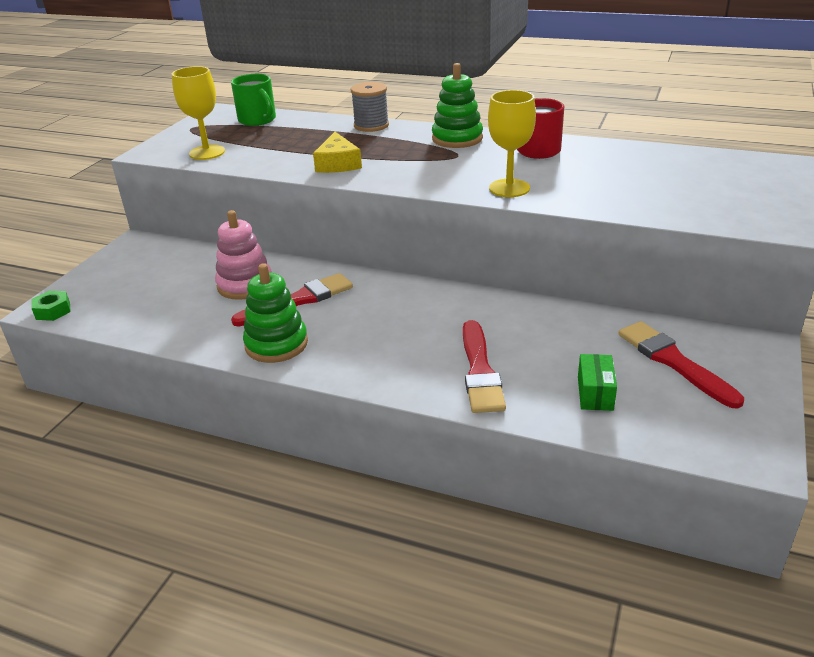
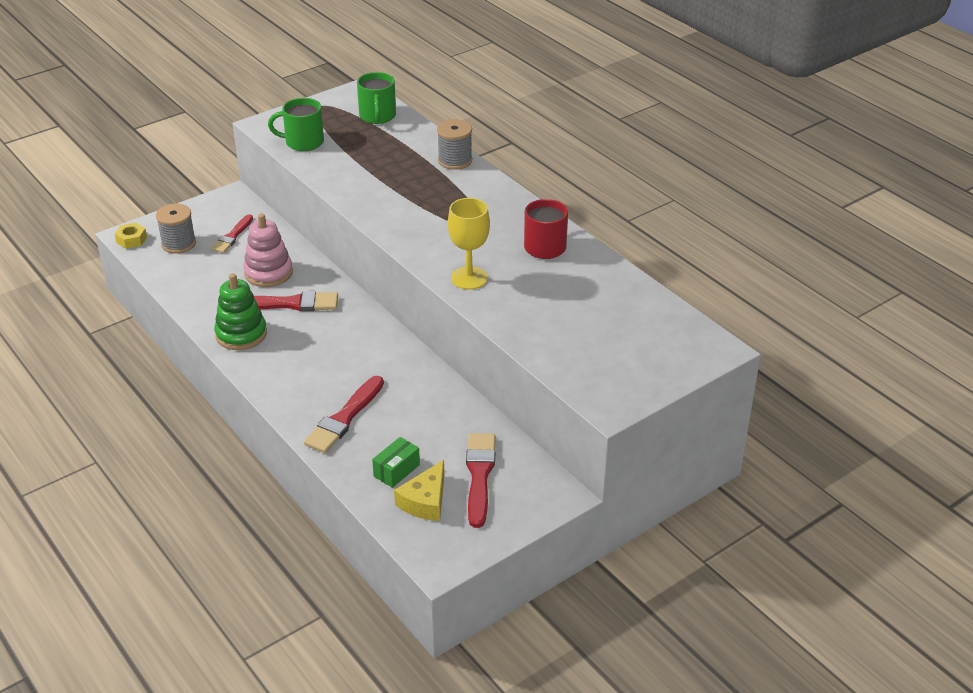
camera: 30 degrees right, 5 degrees up
(53, 311) = (131, 240): green nut -> yellow nut
(115, 296) = (178, 244): none -> grey spool
(171, 270) = (232, 236): none -> red brush
(207, 152) = (303, 142): yellow goblet -> green mug
(338, 164) = (380, 196): yellow cheese -> yellow cheese (425, 501)
(457, 139) = (501, 206): green stacking toy -> none

